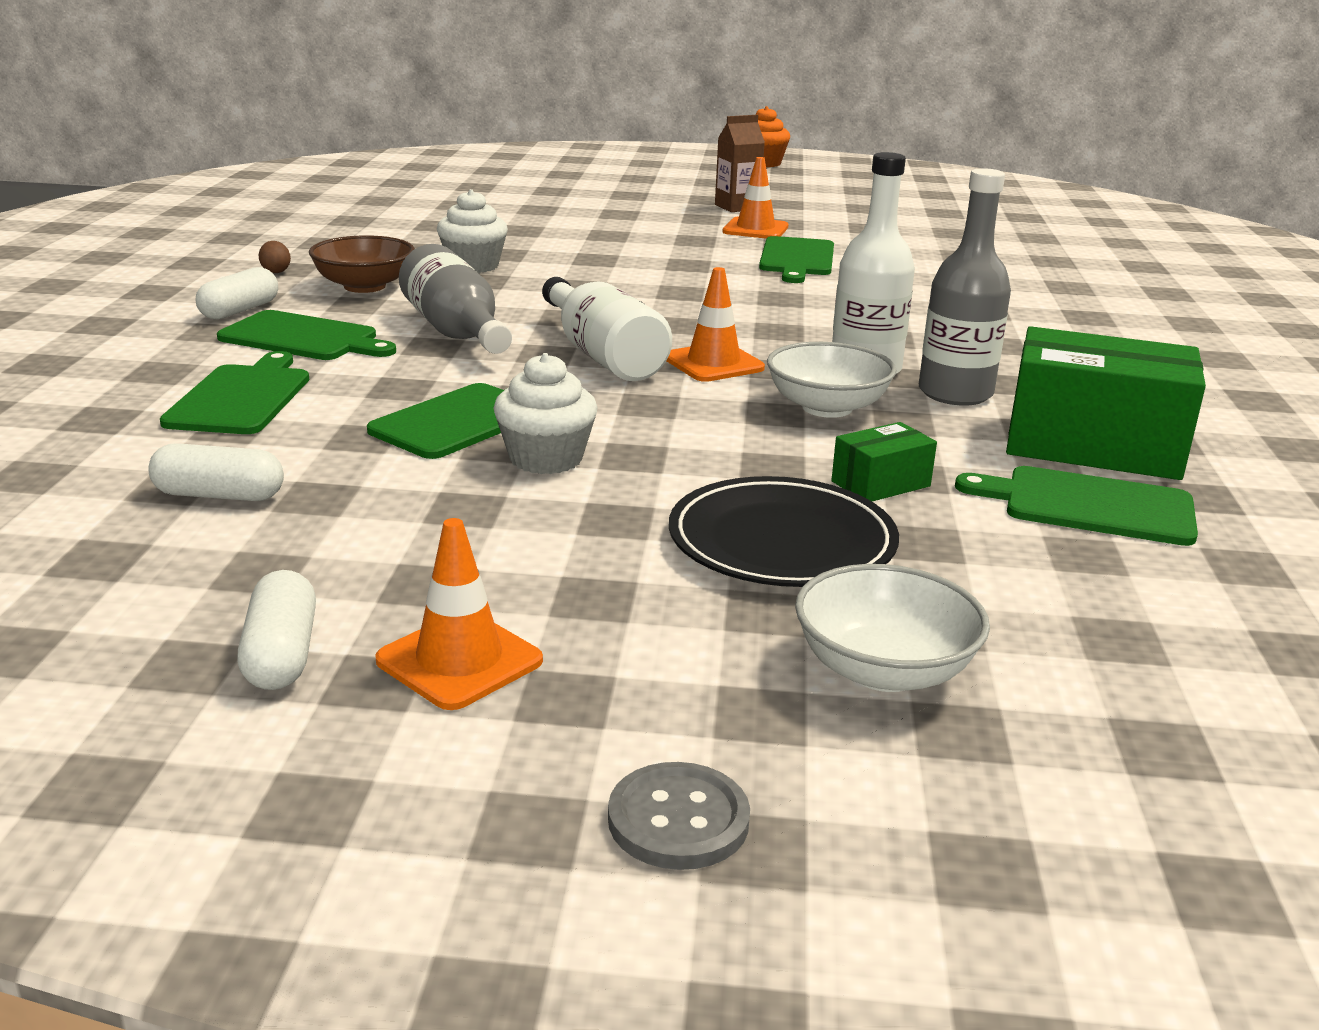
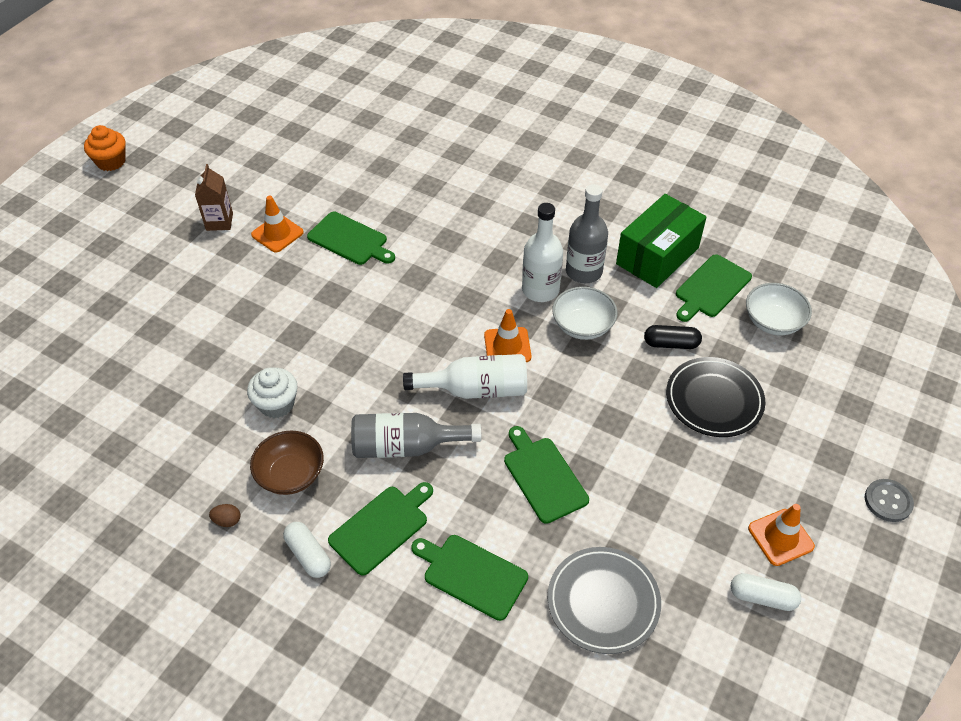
camera: 65 degrees left, 25 degrees up
(219, 495) = (603, 602): white capsule -> grey plate
(546, 459) = (604, 456): white cupcake -> none
(881, 484) = (671, 344): green box -> black capsule
(883, 670) = (815, 410): white bowl -> white bowl (773, 321)

